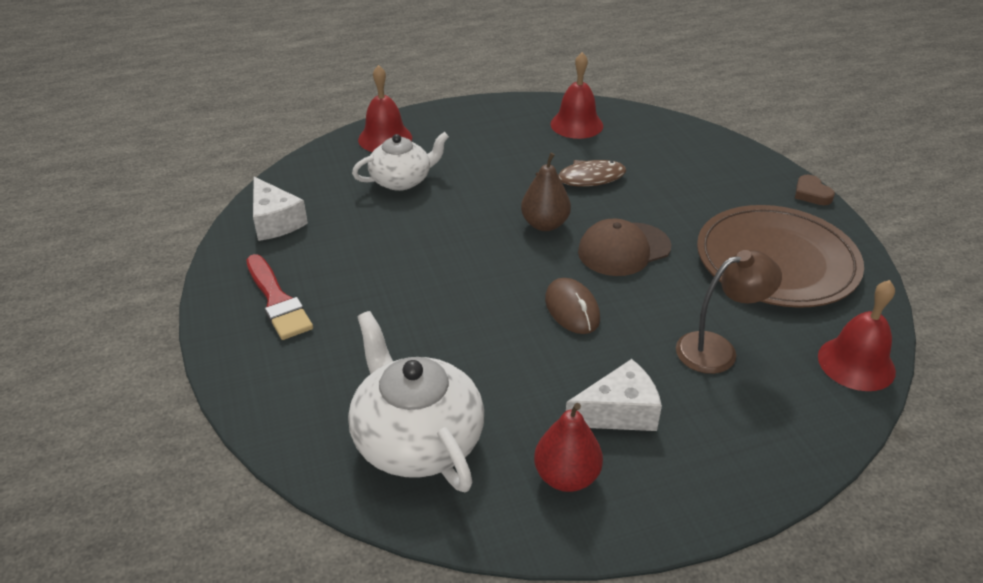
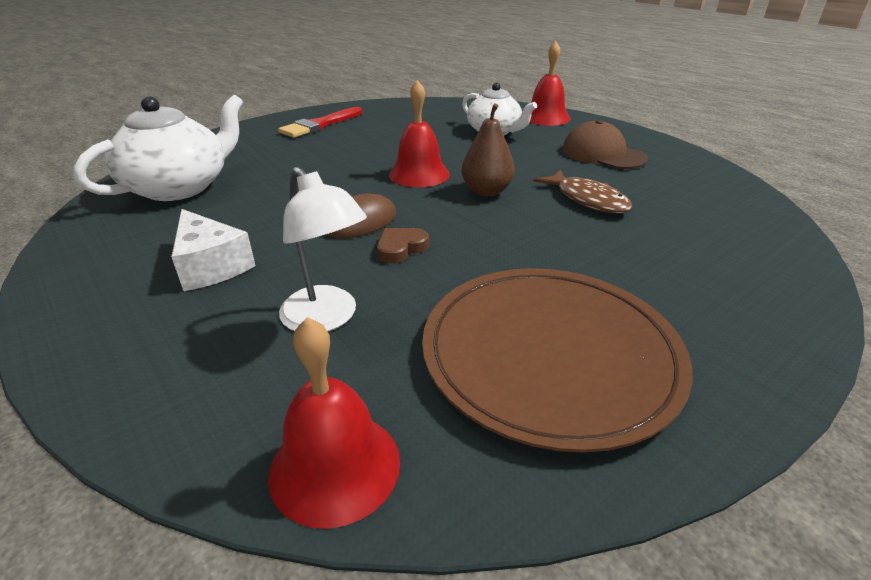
camera: 70 degrees right, 5 degrees down
(275, 222) = (406, 109): white cheese -> none
(566, 476) = (127, 251): red pear -> none
(576, 124) = (687, 181): red bell -> red bell (419, 174)
(623, 249) = (479, 236): brown cap -> brown cap (603, 154)
(717, 349) = (327, 318): brown lamp -> white lamp
(811, 194) = (783, 382): brown heart -> brown heart (401, 248)

